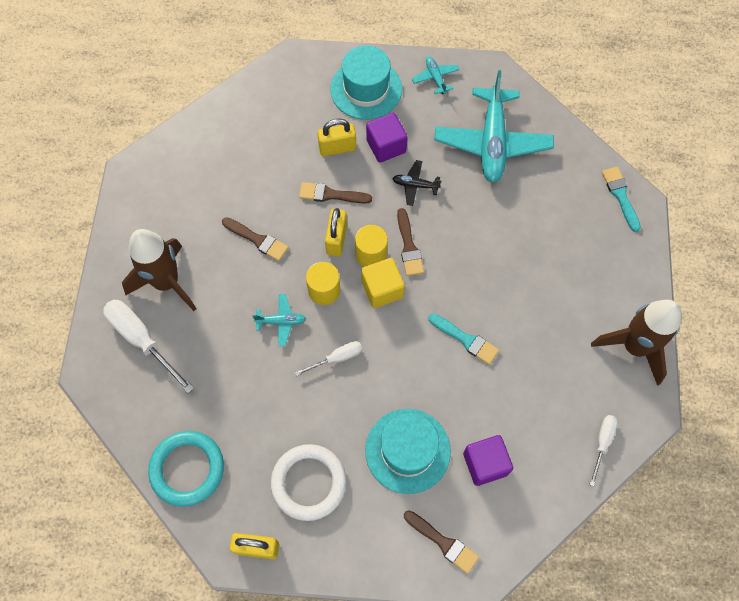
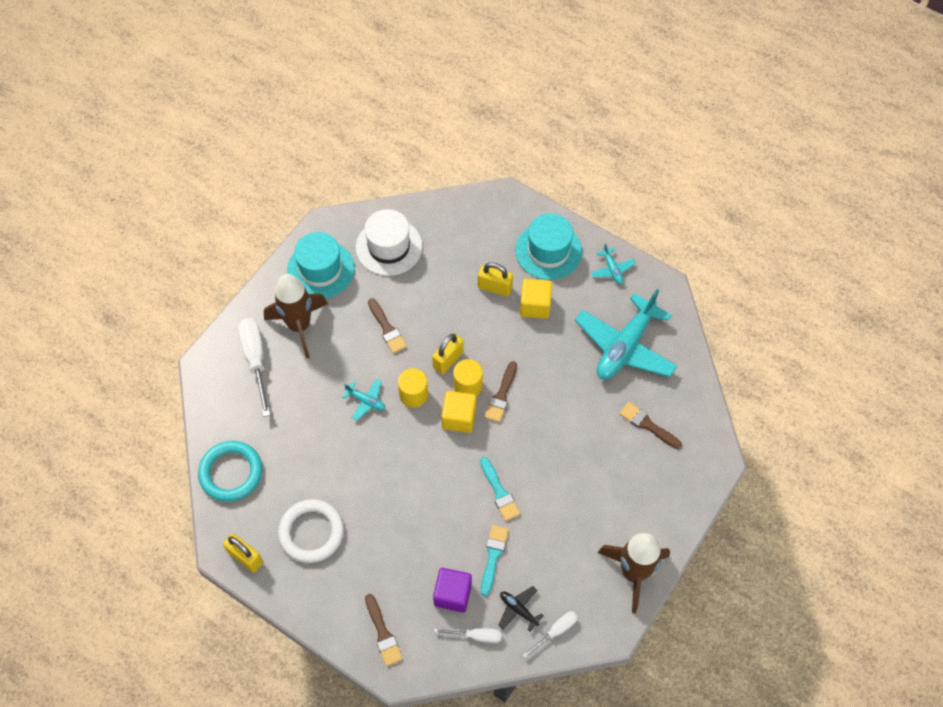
camera: 30 degrees right, 5 degrees down
(209, 160) = (389, 247): none -> white hat
(331, 195) = (466, 322): brown brush -> brown brush (647, 425)
(337, 358) = (390, 452): white screwdriver -> white screwdriver (476, 636)
(386, 146) = (535, 305): purple cube -> yellow cube
(407, 450) = (400, 551): turquoise hat -> turquoise hat (320, 269)
(415, 185) = (538, 349): black plane -> black plane (518, 609)
(435, 78) = (612, 269): turquoise plane -> turquoise plane turned 150 degrees clockwise
(620, 196) = (705, 446): turquoise brush -> turquoise brush (493, 556)

